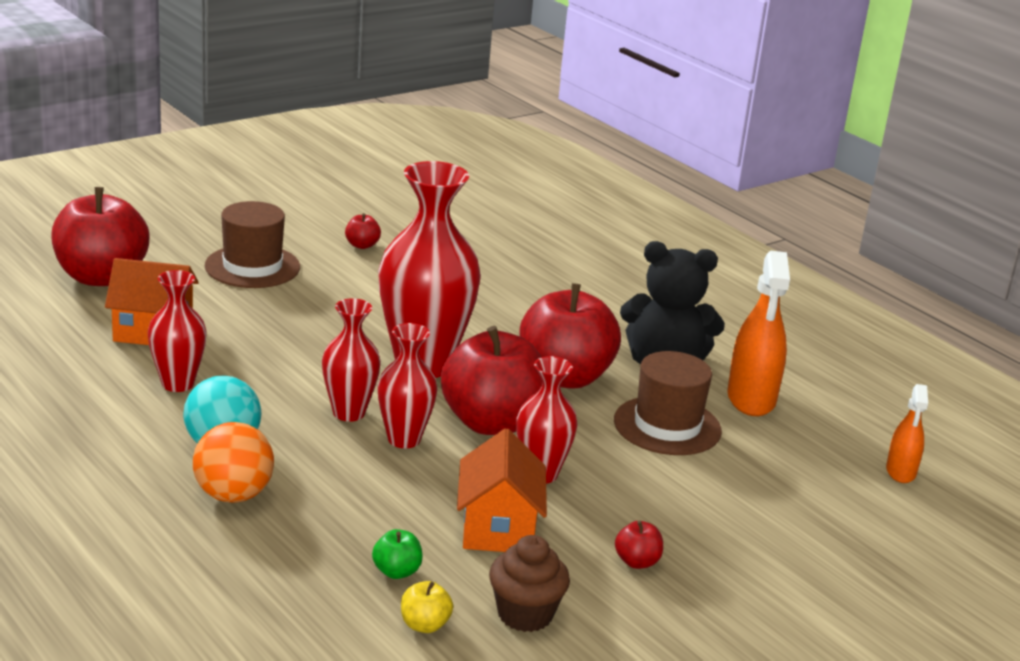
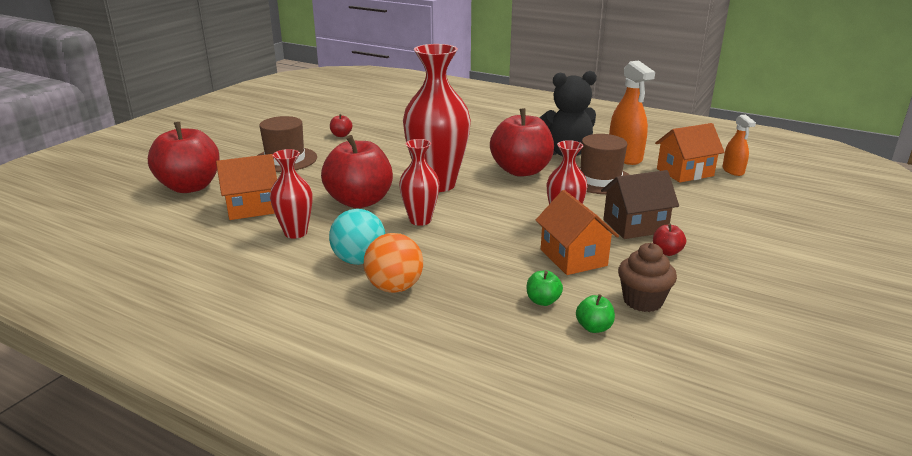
camera: 20 degrees left, 0 degrees up
(404, 439) = (467, 225): red vase -> none
(424, 625) = (594, 327): yellow apple -> green apple
(491, 423) = (507, 203): red apple -> red apple (359, 201)
(636, 511) = (635, 226): none -> brown house
(817, 451) = (685, 172): none -> orange house

